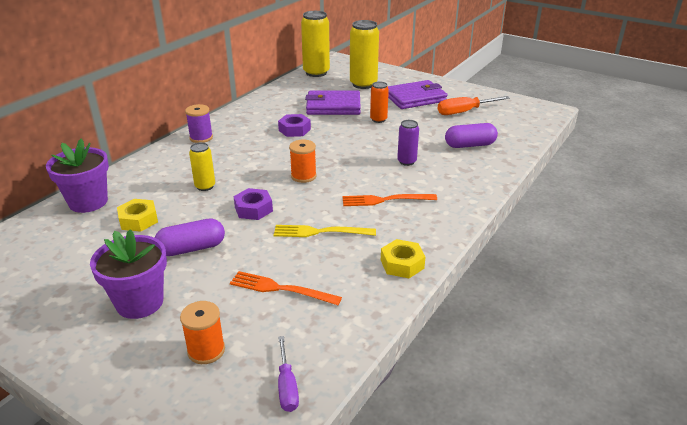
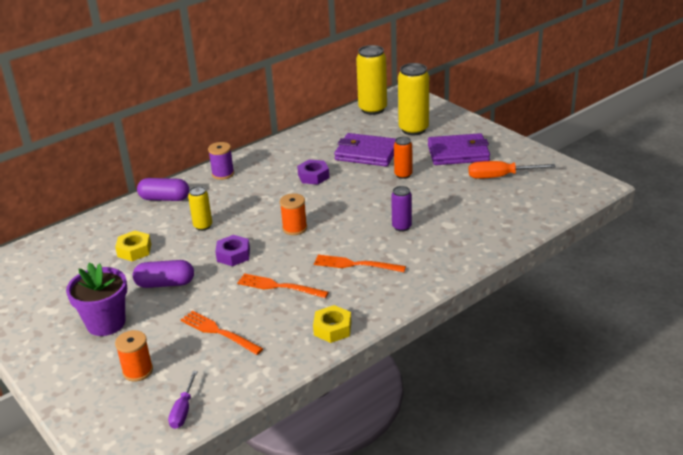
camera: 20 degrees right, 0 degrees up
(88, 202) = (101, 227): purple flower pot -> none
(319, 232) = (278, 286): yellow fork -> orange fork
(470, 145) = (478, 217): purple capsule -> purple capsule (164, 198)

